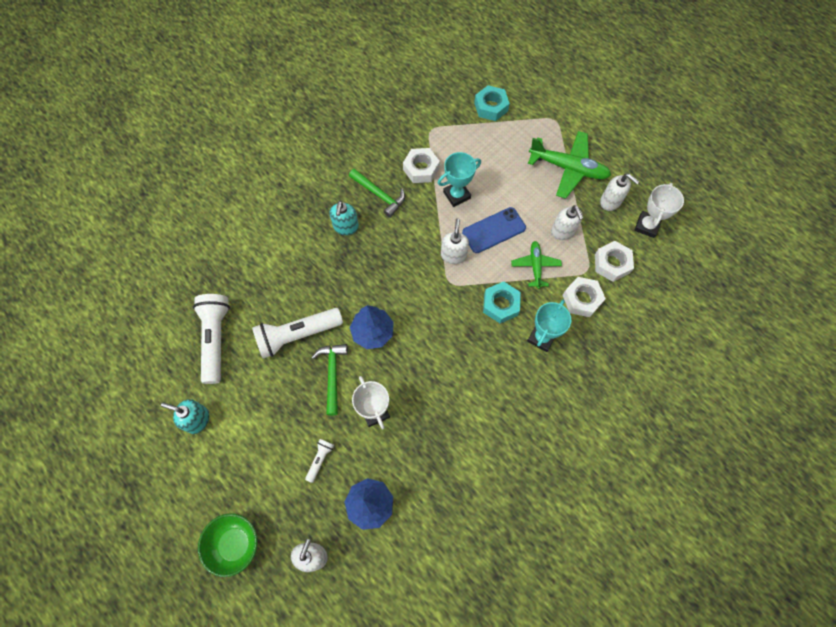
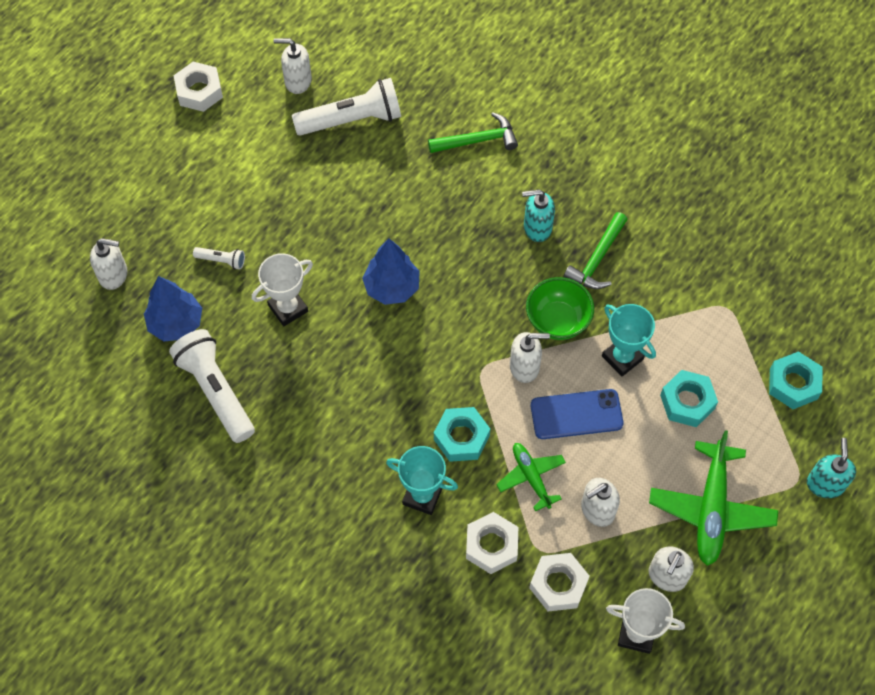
camera: 80 degrees right, 5 degrees down
(164, 376) = (297, 81): none -> white soap dispenser
(197, 420) = (252, 126): turquoise soap dispenser -> turquoise soap dispenser (825, 484)
(235, 544) = (119, 196): green bowl -> green bowl (557, 321)
(297, 335) = (373, 204): white flashlight -> white flashlight (216, 391)
(332, 375) = (328, 253): green hammer -> green hammer (477, 140)
(421, 169) = (654, 304): white nut -> white nut (199, 91)
(493, 230) = (576, 414): blue phone -> blue phone turned 60 degrees counterclockwise
(494, 165) = (687, 402): none -> turquoise nut
(535, 266) = (531, 477): green plane -> green plane turned 105 degrees counterclockwise

